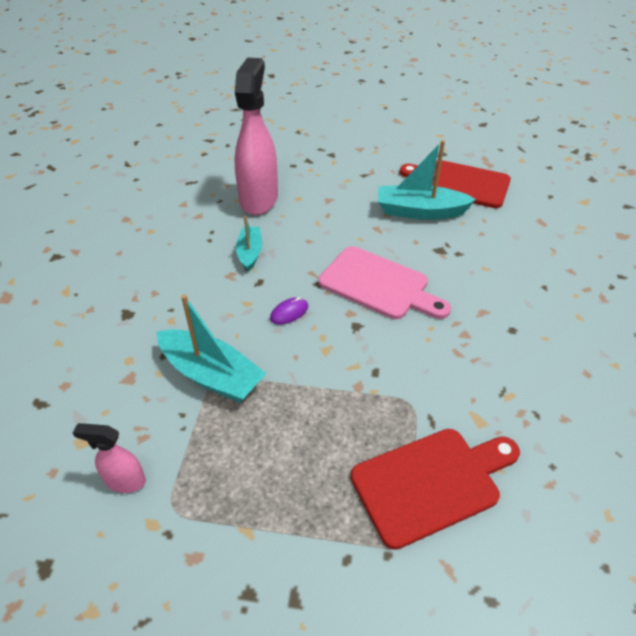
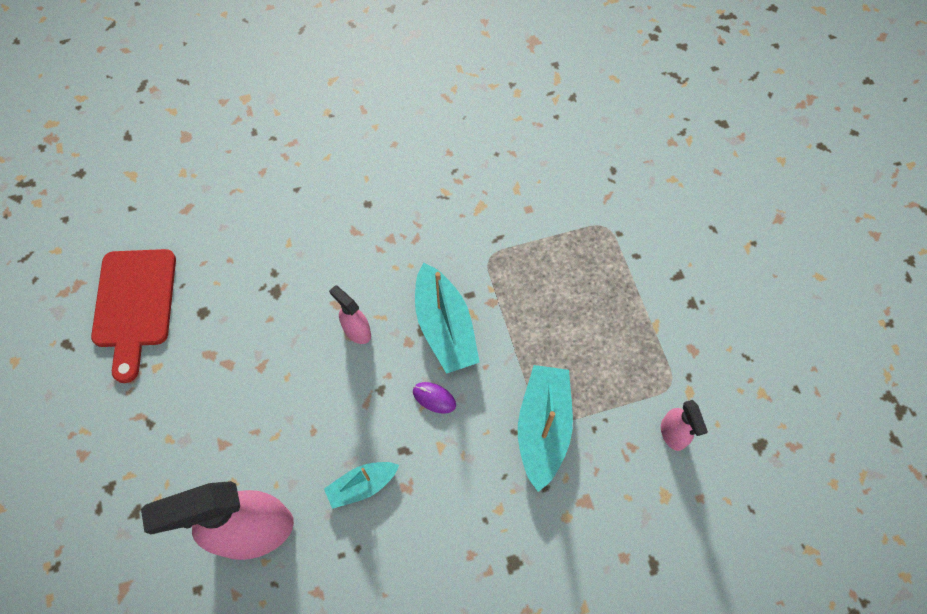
camera: 115 degrees left, 20 degrees up
(378, 285) = (356, 331): pink cutting board -> pink spray bottle
(420, 211) = (211, 331): turquoise boat -> turquoise boat (445, 327)
(431, 483) = (552, 223): red cutting board -> none

